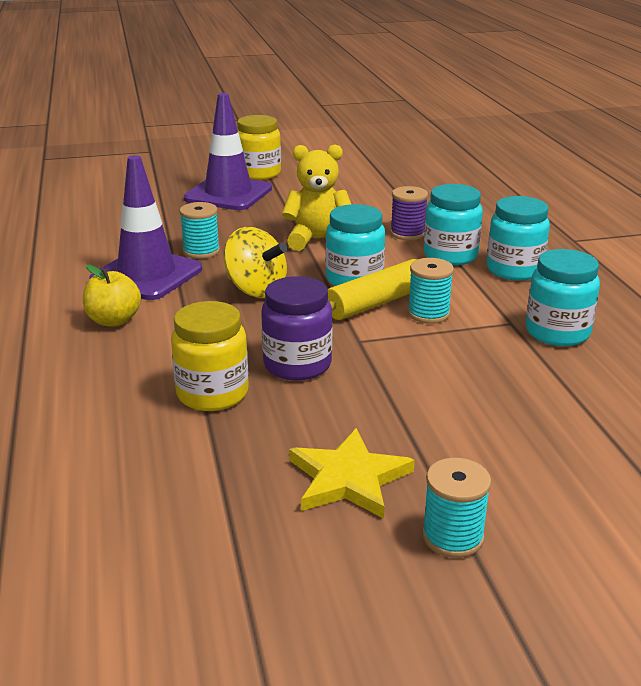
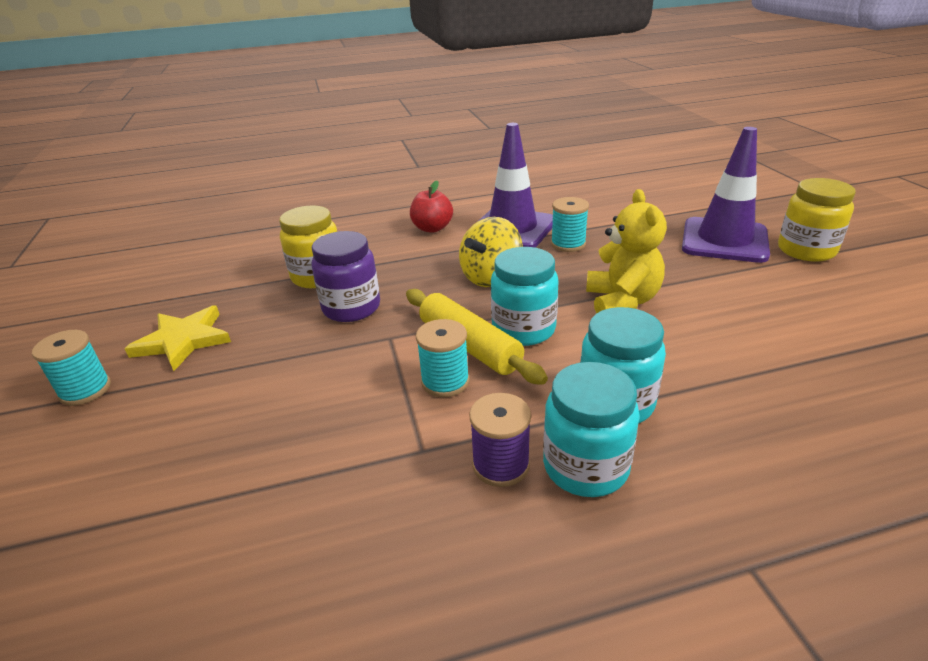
camera: 90 degrees right, 5 degrees up
(114, 320) = (432, 228): yellow apple -> red apple
(407, 233) = (676, 365): purple spool -> purple spool (501, 465)
(557, 332) = (392, 495): turquoise jar -> none

